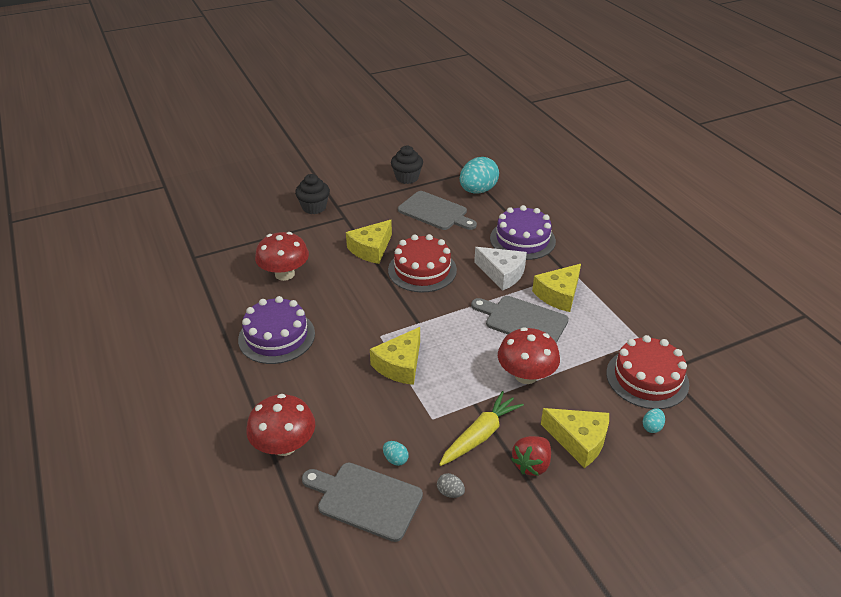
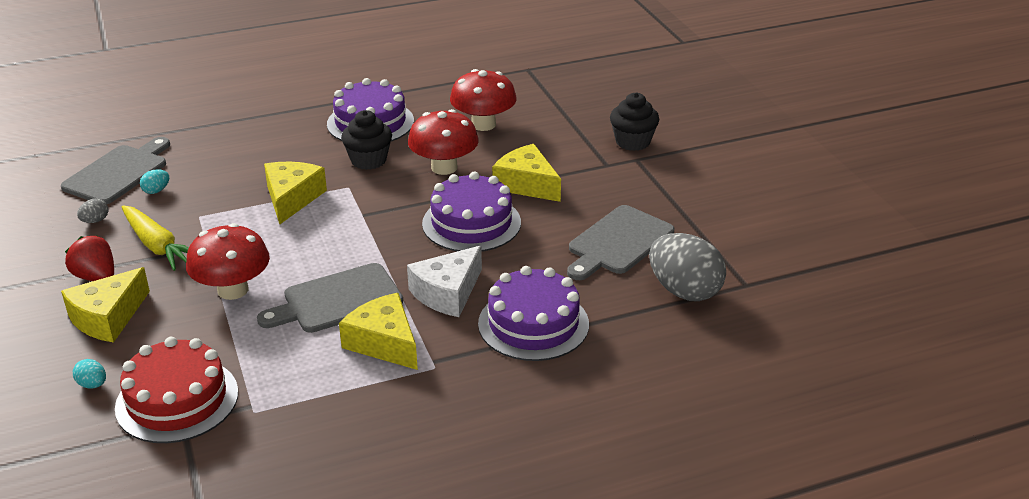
camera: 95 degrees right, 5 degrees down
(284, 445) = (210, 131): red mushroom -> red mushroom (444, 167)
(400, 365) = (292, 198): yellow cheese -> yellow cheese turned 60 degrees clockwise
(407, 178) = (720, 221): black cupcake -> black cupcake (368, 160)
(422, 270) = (471, 223): red cake -> purple cake
(478, 190) = (684, 291): turquoise egg -> grey egg
(523, 321) = (337, 300): grey cutting board -> grey cutting board turned 150 degrees counterclockwise

